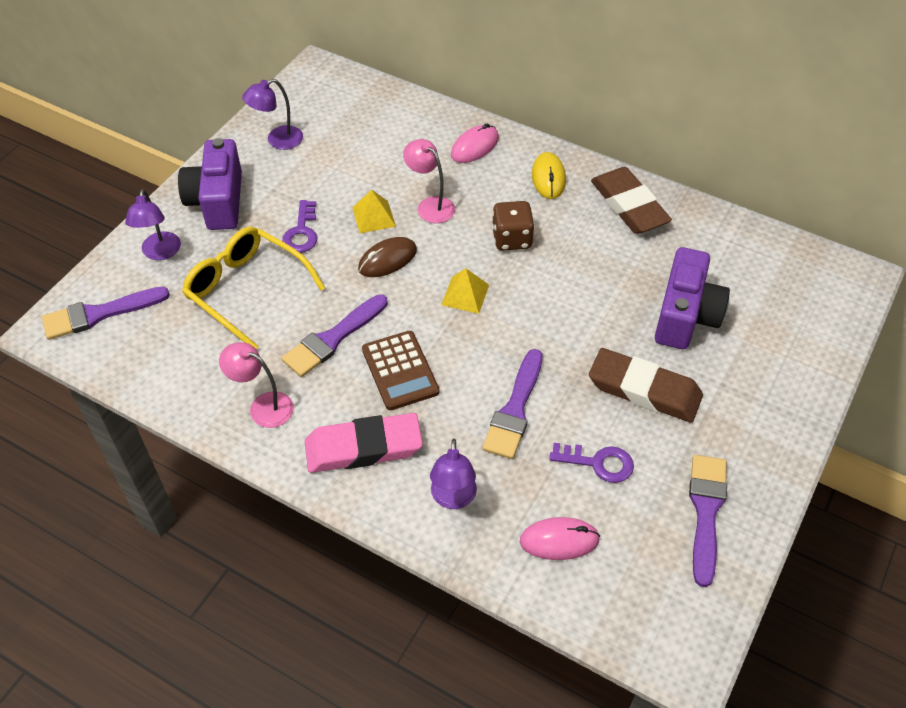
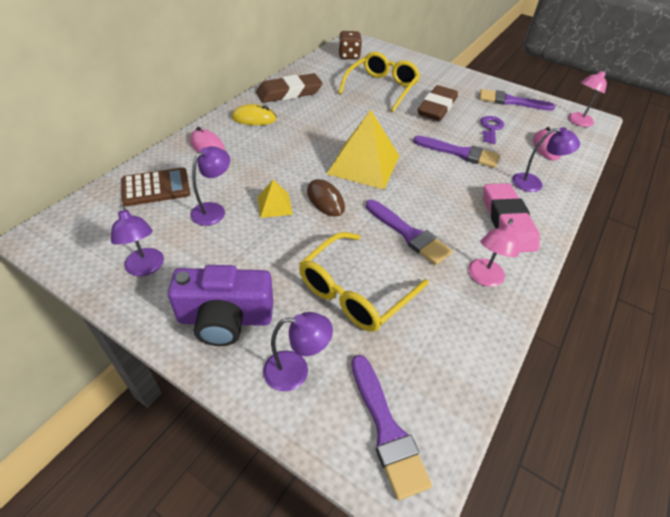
camera: 90 degrees left, 5 degrees down
(302, 232) = (285, 251): purple key -> none
(361, 170) = (213, 210): none -> purple lamp
(400, 371) = (436, 200): brown calculator -> brown calculator (156, 187)
(430, 205) = (268, 174): pink lamp -> pink lamp (577, 122)
(465, 294) = (363, 164): yellow pyramid -> yellow pyramid, size x2.05
(512, 239) = (312, 139): brown dice -> brown dice (349, 56)
(685, 316) = (381, 88): purple camera -> yellow glasses

